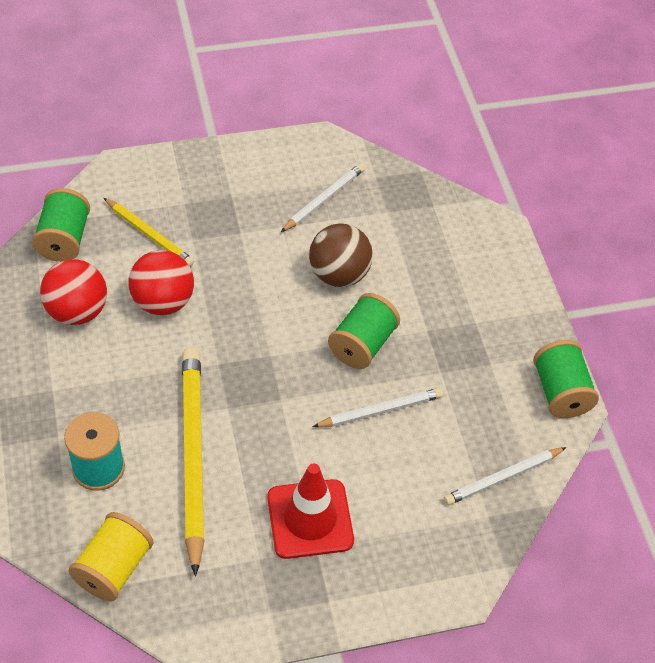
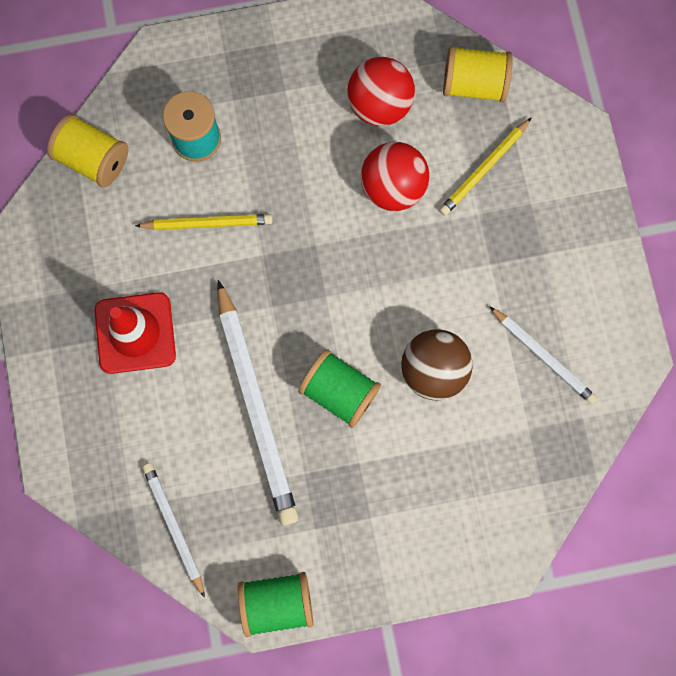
camera: 95 degrees right, 25 degrees up
(64, 239) = (474, 84): green spool -> yellow spool
(193, 456) = (207, 223): yellow pencil -> yellow pencil, size x0.56
(380, 410) = (256, 407): white pencil -> white pencil, size x1.80

